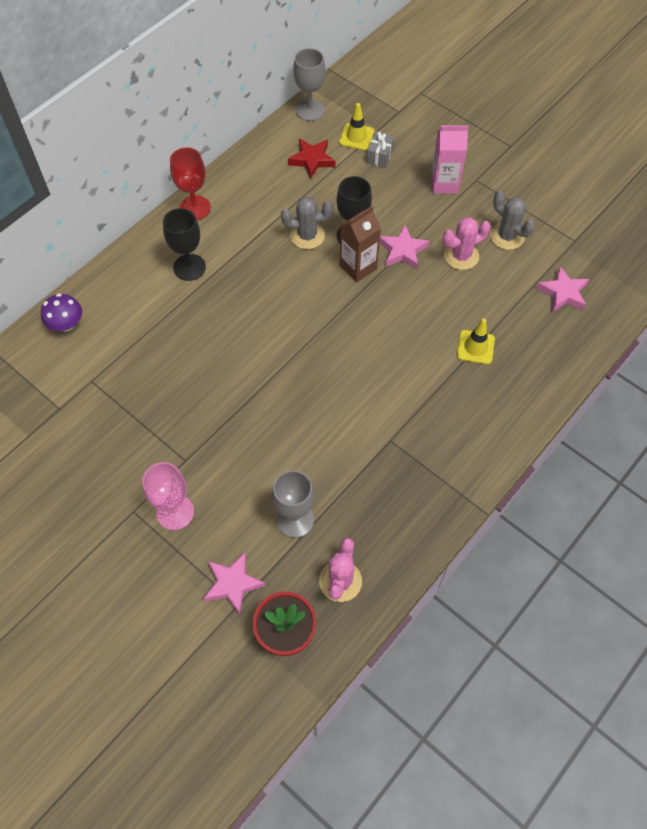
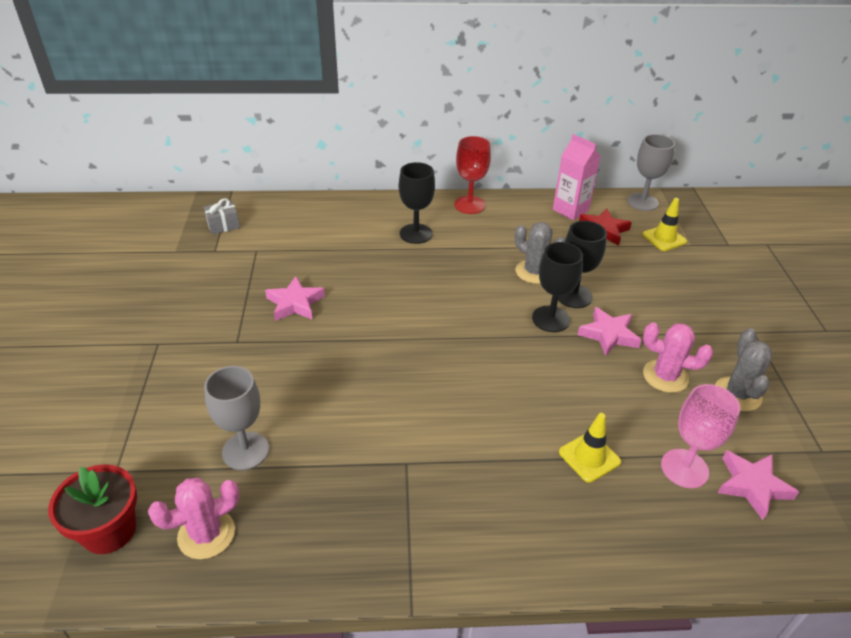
camera: 45 degrees right, 20 degrees down
(66, 324) = (290, 211): purple mushroom -> none
(175, 512) = (179, 367): pink goblet -> pink goblet (684, 468)
(233, 584) = (136, 452): pink star -> pink star (295, 303)
(358, 267) = (550, 319): brown carton -> black goblet
(380, 156) = (670, 261): grey gift -> grey gift (223, 225)
(444, 183) = (714, 315): pink carton -> pink carton (570, 210)

